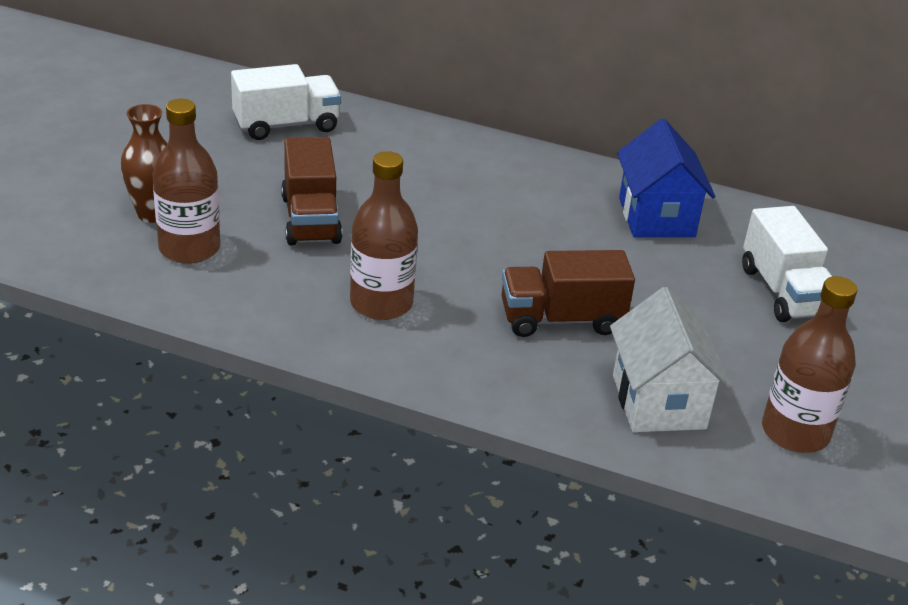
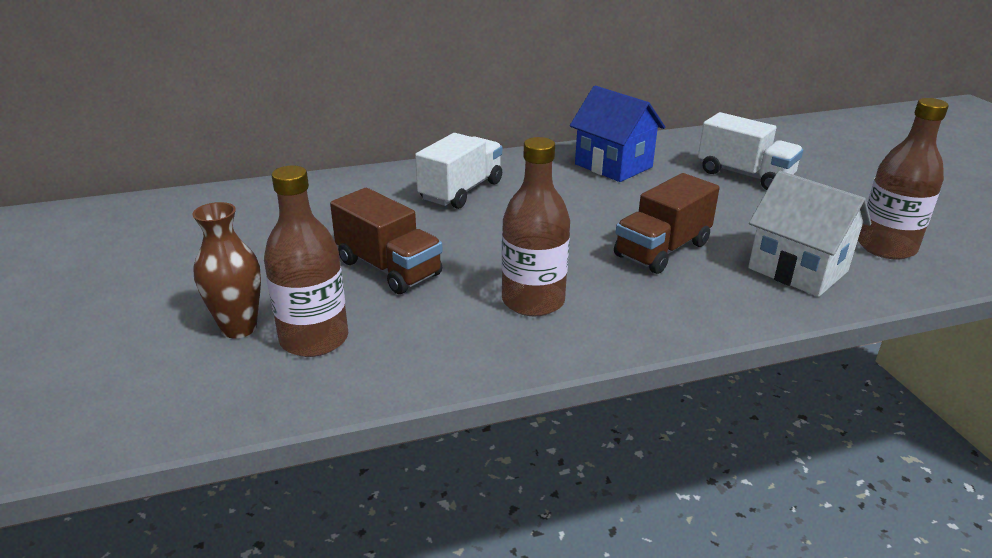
camera: 35 degrees left, 5 degrees down
(286, 125) = (271, 212): white truck -> white truck (461, 191)

